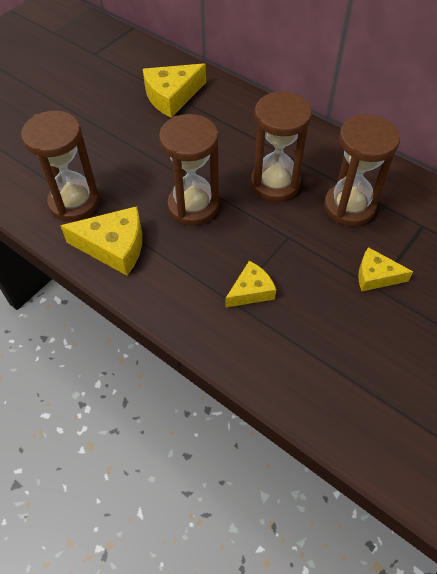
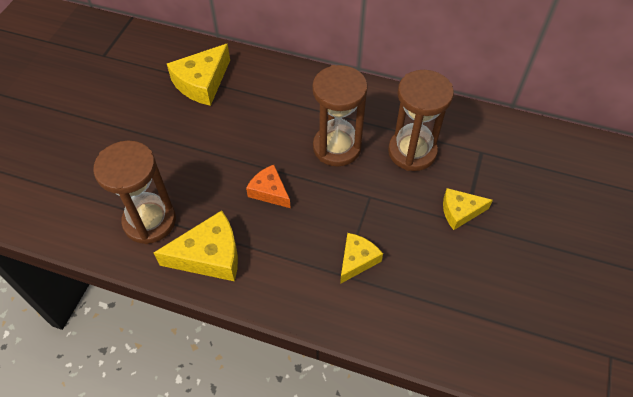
camera: 20 degrees left, 0 degrees up
(193, 206) = (269, 191): brown hourglass -> orange cheese

